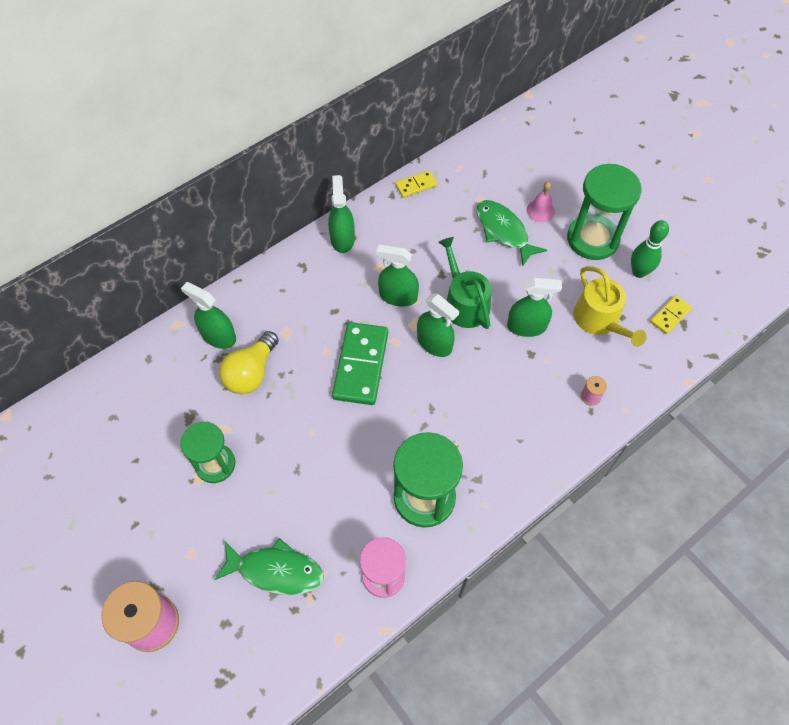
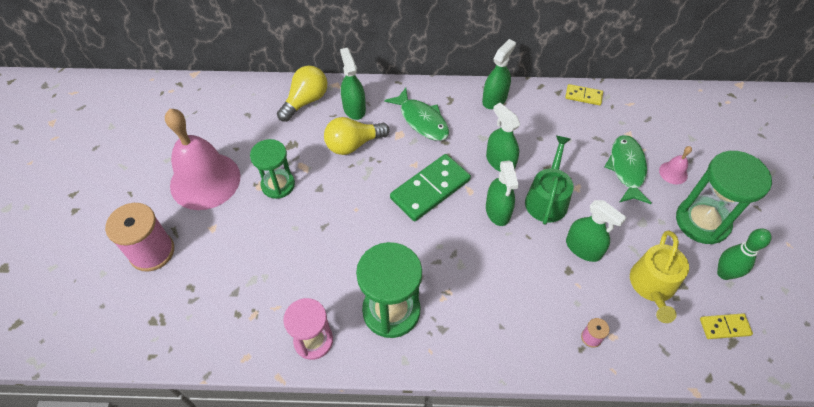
camera: 40 degrees right, 5 degrees down
(136, 515) = (205, 180): none -> pink bell
(161, 362) = (305, 101): none -> yellow light bulb
(276, 570) = (250, 279): green fish -> green fish (422, 120)

